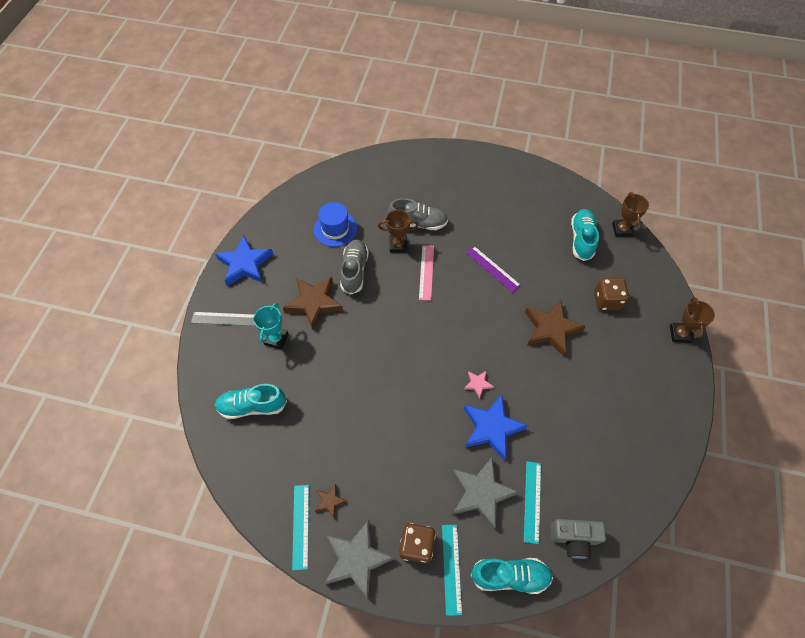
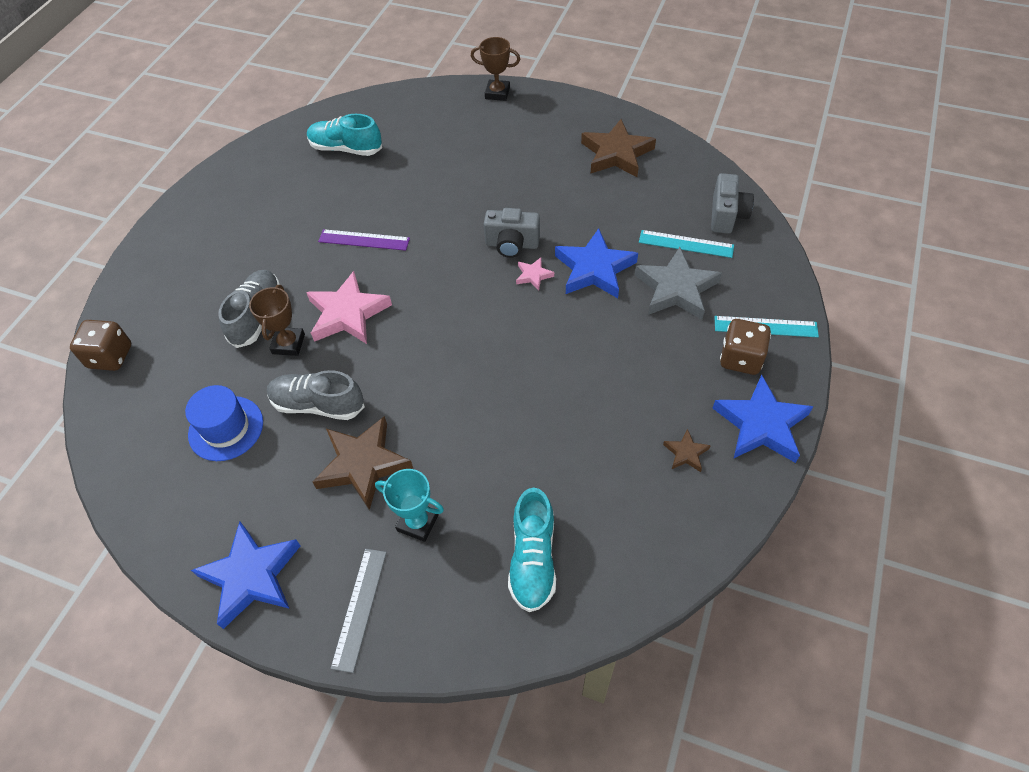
camera: 80 degrees left, 5 degrees down
(301, 526) = (720, 491): turquoise ruler -> none
(357, 559) = (761, 424): grey star -> blue star
(426, 272) = (348, 313): pink ruler -> pink star
(492, 268) = (364, 240): purple ruler -> purple ruler turned 45 degrees clockwise
(506, 365) = (512, 244): none -> grey camera
(510, 576) = (770, 274): turquoise shoe -> none
(551, 329) = (469, 196): brown star -> brown star (616, 153)
(606, 300) = (441, 142): brown dice -> brown dice (110, 357)
(622, 229) = (344, 112): brown trophy -> none

